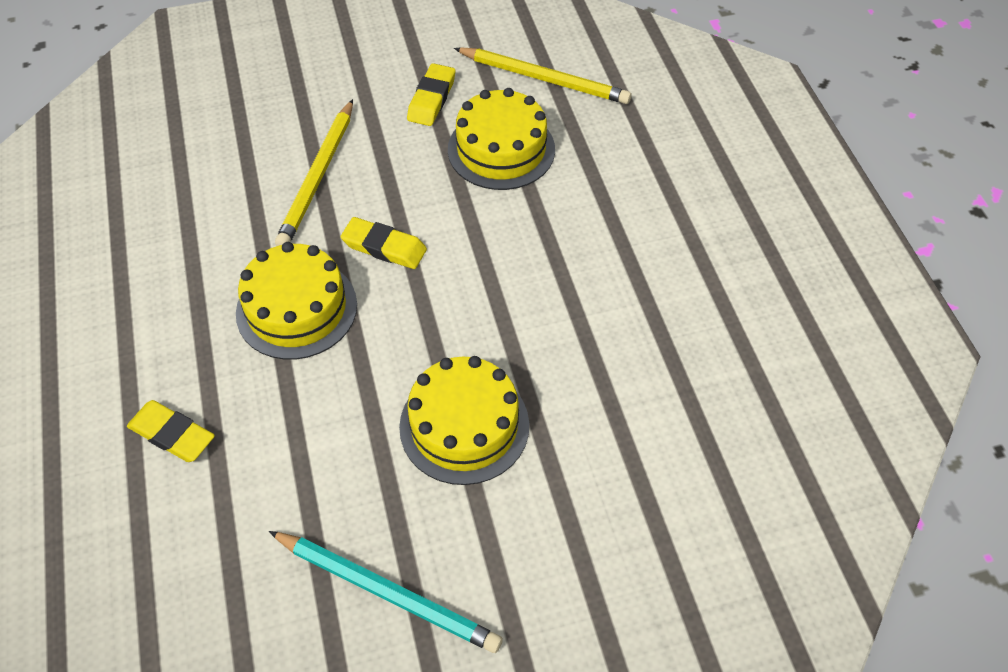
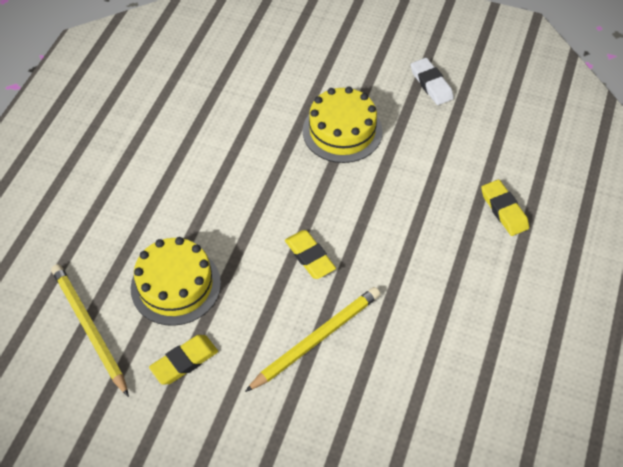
camera: 145 degrees left, 0 degrees up
(296, 308) = (391, 246): yellow cake -> none
(387, 592) = (431, 84): turquoise pencil -> white eraser

